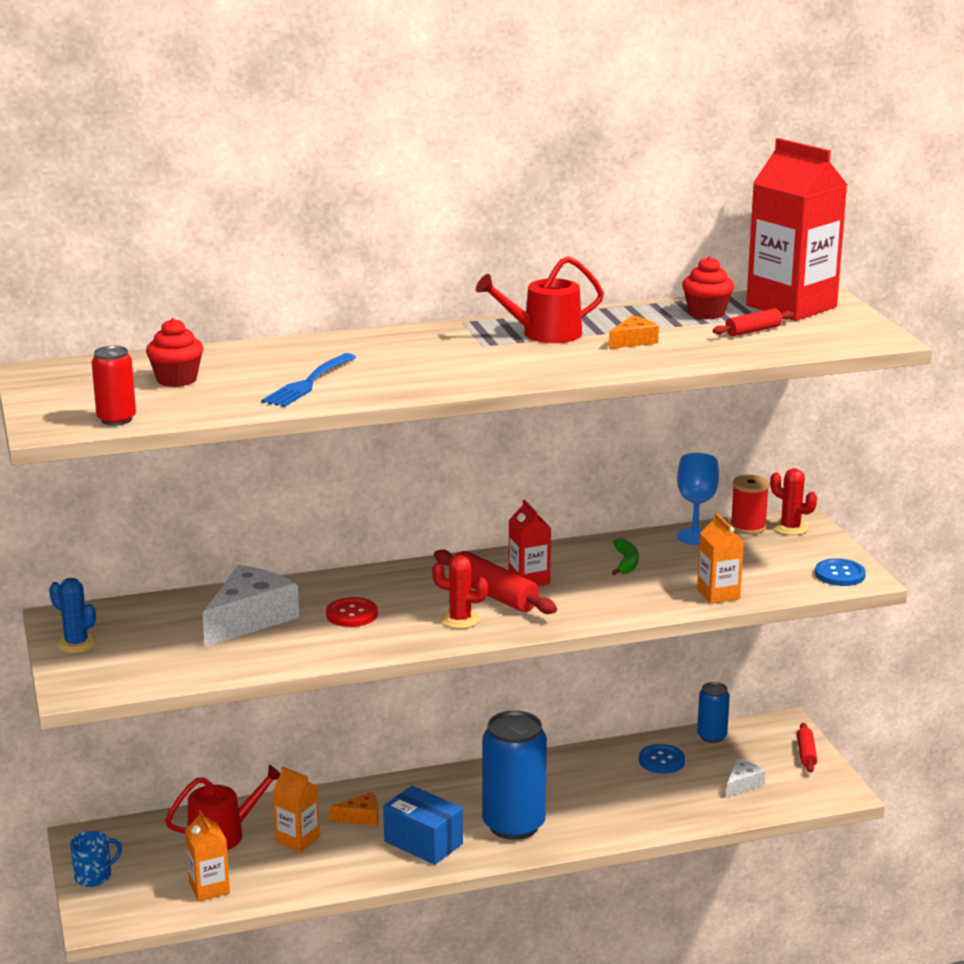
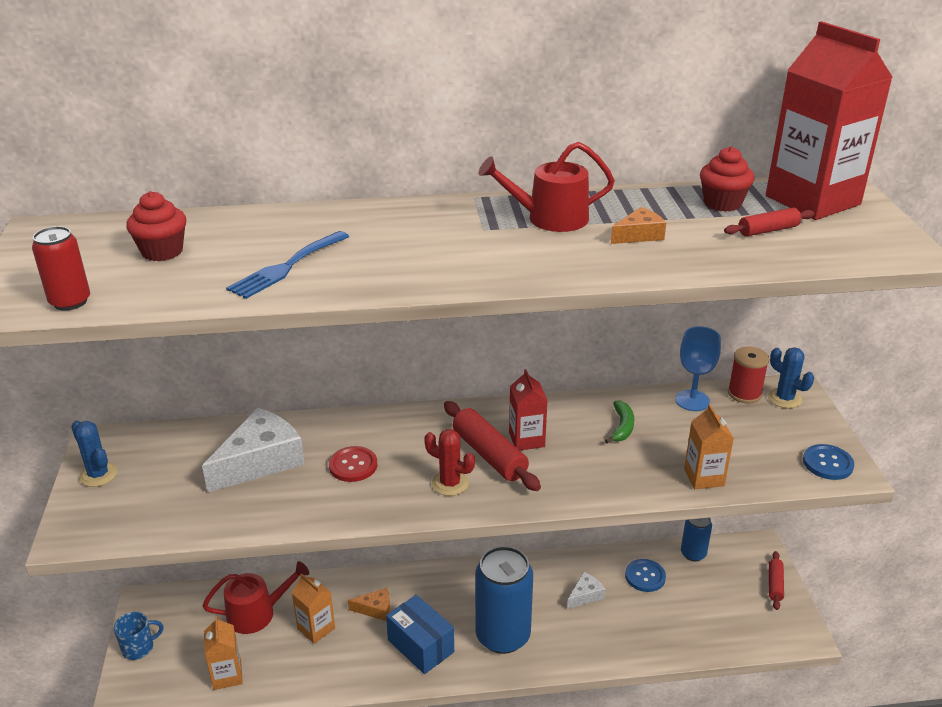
camera: 10 degrees right, 10 degrees up
(742, 784) = (713, 613): white cheese -> white cheese (585, 595)
(790, 528) = (784, 398): red cactus -> blue cactus

